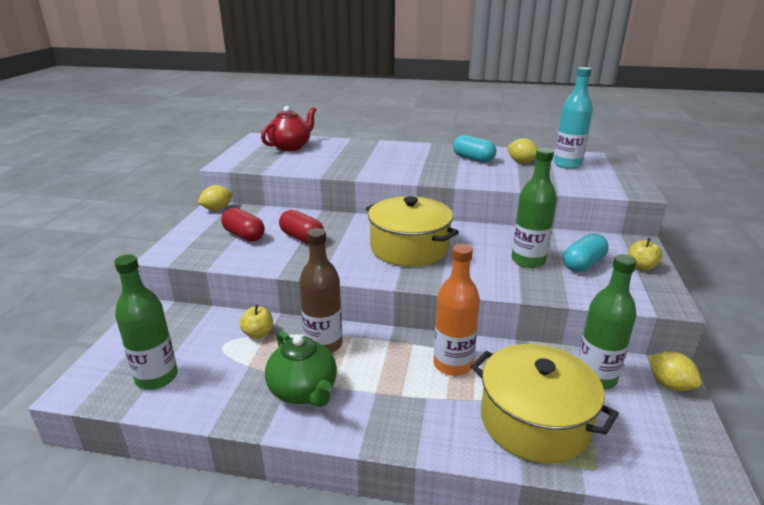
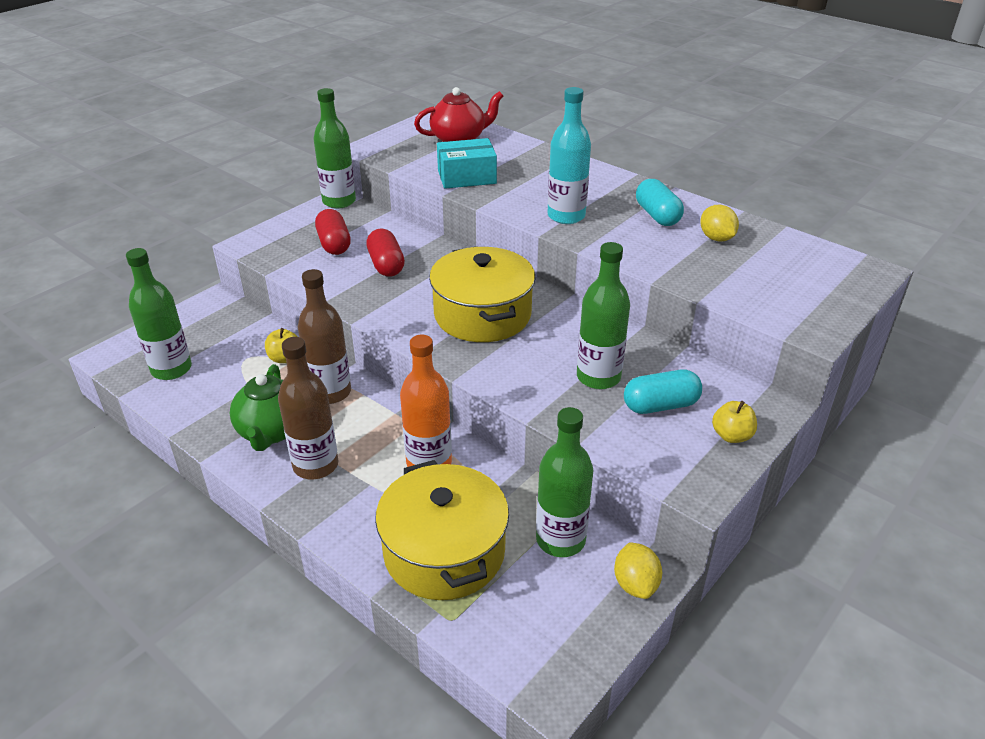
camera: 30 degrees right, 10 degrees up
(217, 209) = (339, 201): yellow lemon -> green bottle
(324, 164) = (466, 177): none -> turquoise box
(368, 402) = (315, 465): none -> brown bottle
(567, 164) = (777, 260): turquoise bottle -> turquoise bottle (566, 216)

